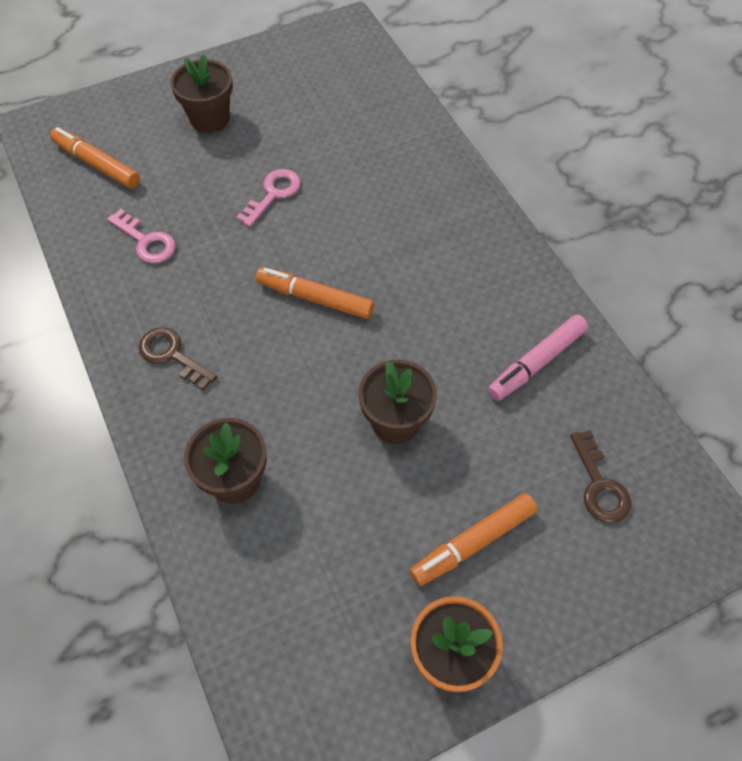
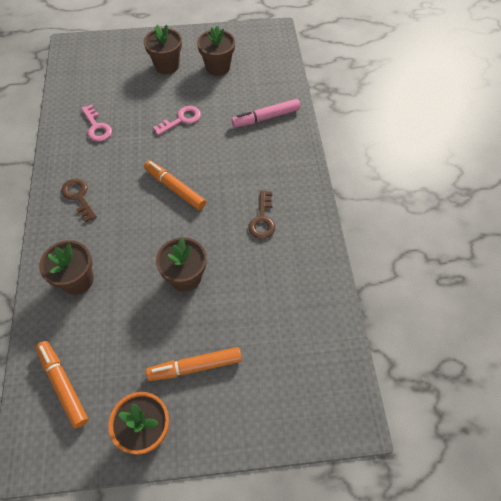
camera: 20 degrees right, 0 degrees up
(97, 164) = (92, 75): orange marker -> orange marker (63, 385)
(289, 101) = (218, 67): none -> brown flower pot
(536, 363) = (289, 269): pink marker -> pink marker (266, 118)
(599, 485) = (291, 359): brown key -> brown key (262, 219)

